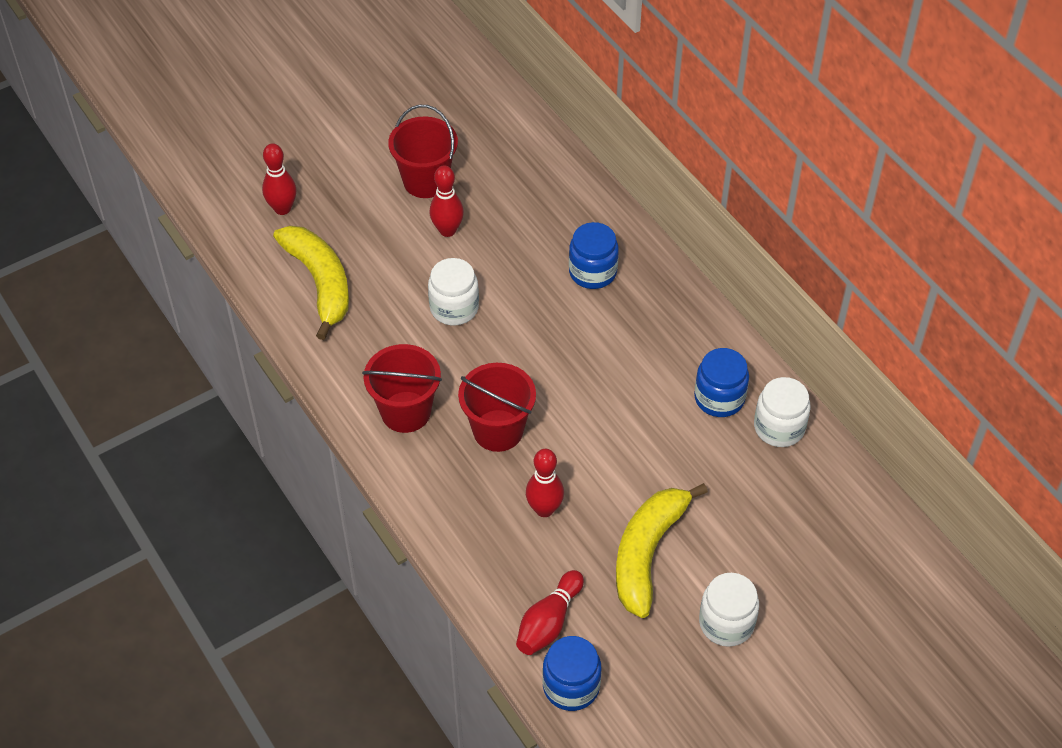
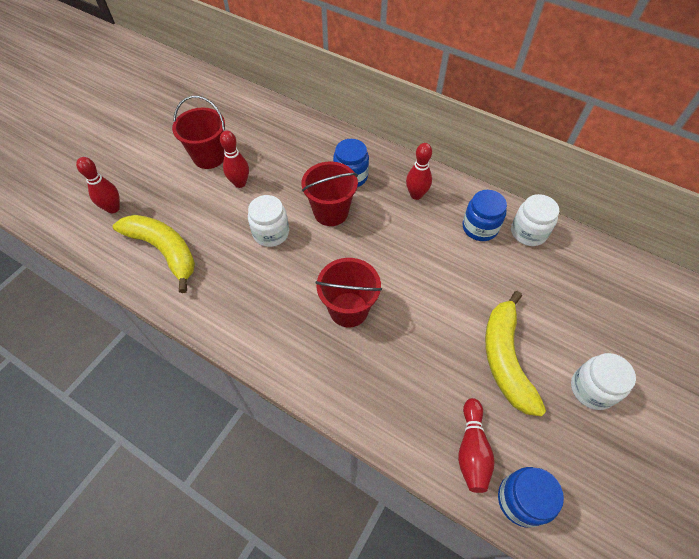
camera: 25 degrees left, 5 degrees up
(406, 412) = (274, 323): red bucket -> red bucket (331, 212)
(544, 509) = (415, 356): red bowling pin -> red bowling pin (416, 195)

